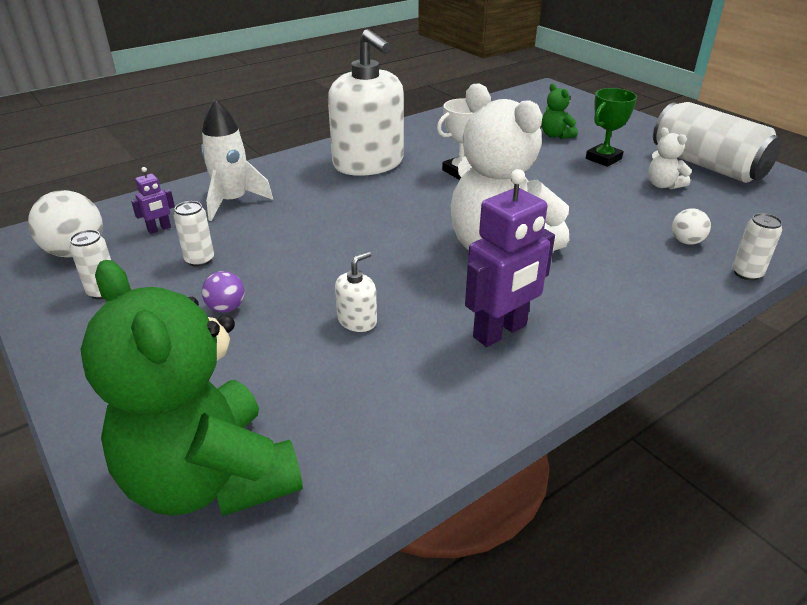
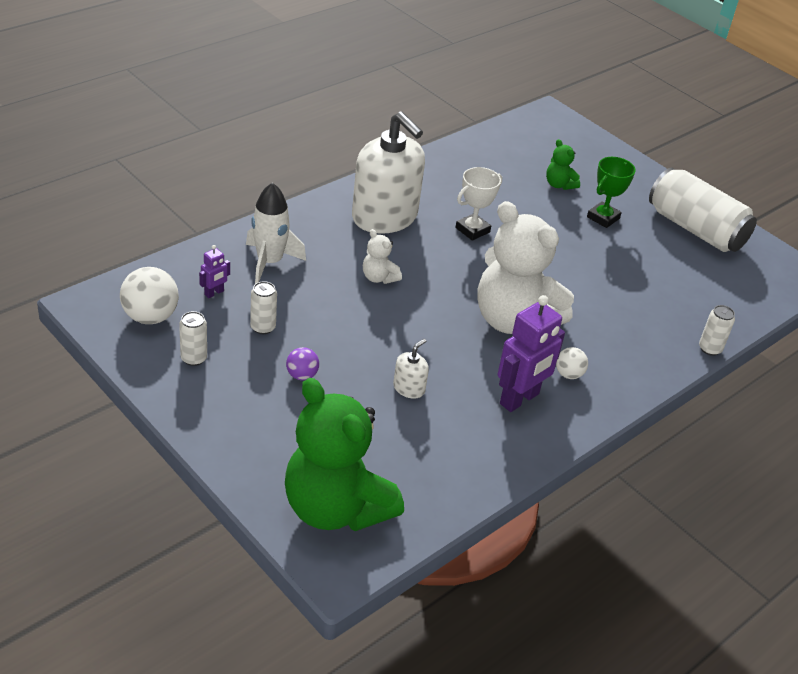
camera: 10 degrees left, 5 degrees up
(663, 185) = (654, 252): white teddy bear -> white teddy bear (379, 277)
(686, 241) = (667, 316): white ball -> white ball (568, 374)

